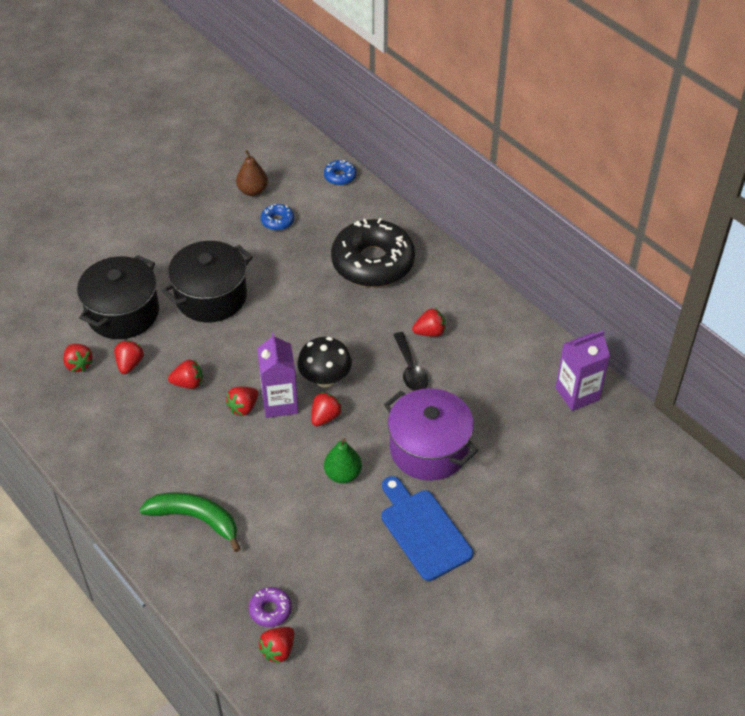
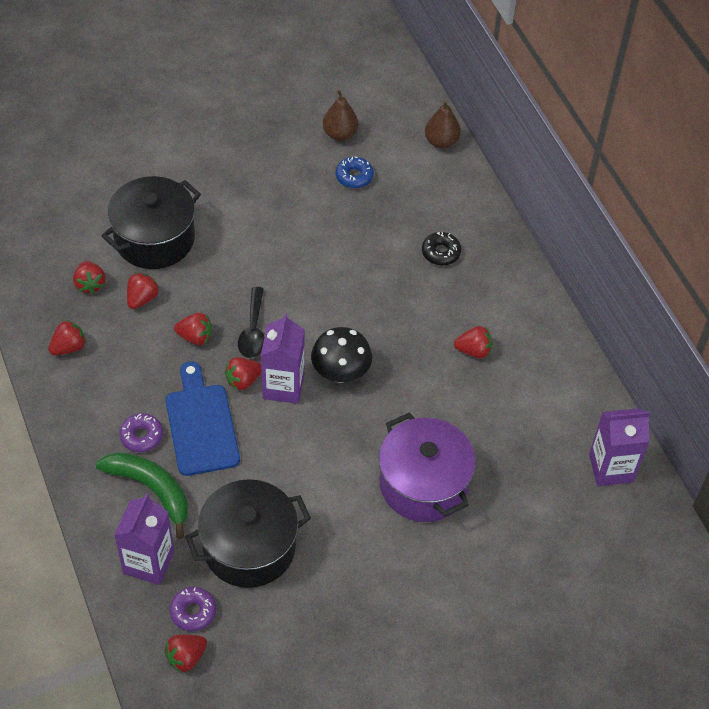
camera: 15 degrees right, 5 degrees up
(171, 477) = (141, 436): none -> purple donut
(211, 297) = (252, 245): black pot -> black pot (249, 547)
(215, 580) = (148, 562): none -> purple carton
(325, 417) = (325, 416): red strawberry -> red strawberry (69, 347)
(340, 176) = (441, 141): blue donut -> brown pear
(343, 474) = (321, 485): green pear -> none
(373, 262) = (441, 252): black donut -> black donut, size x0.41
(410, 369) = (437, 388): black spoon -> black spoon (253, 331)
(423, 531) = (383, 574): blue cutting board -> blue cutting board (201, 425)

